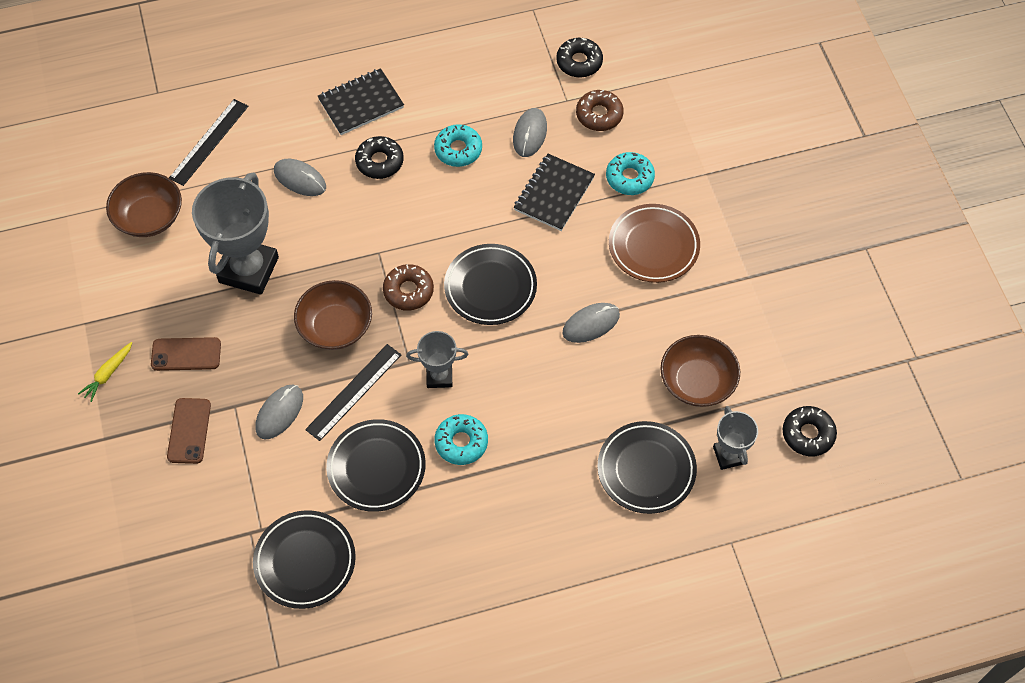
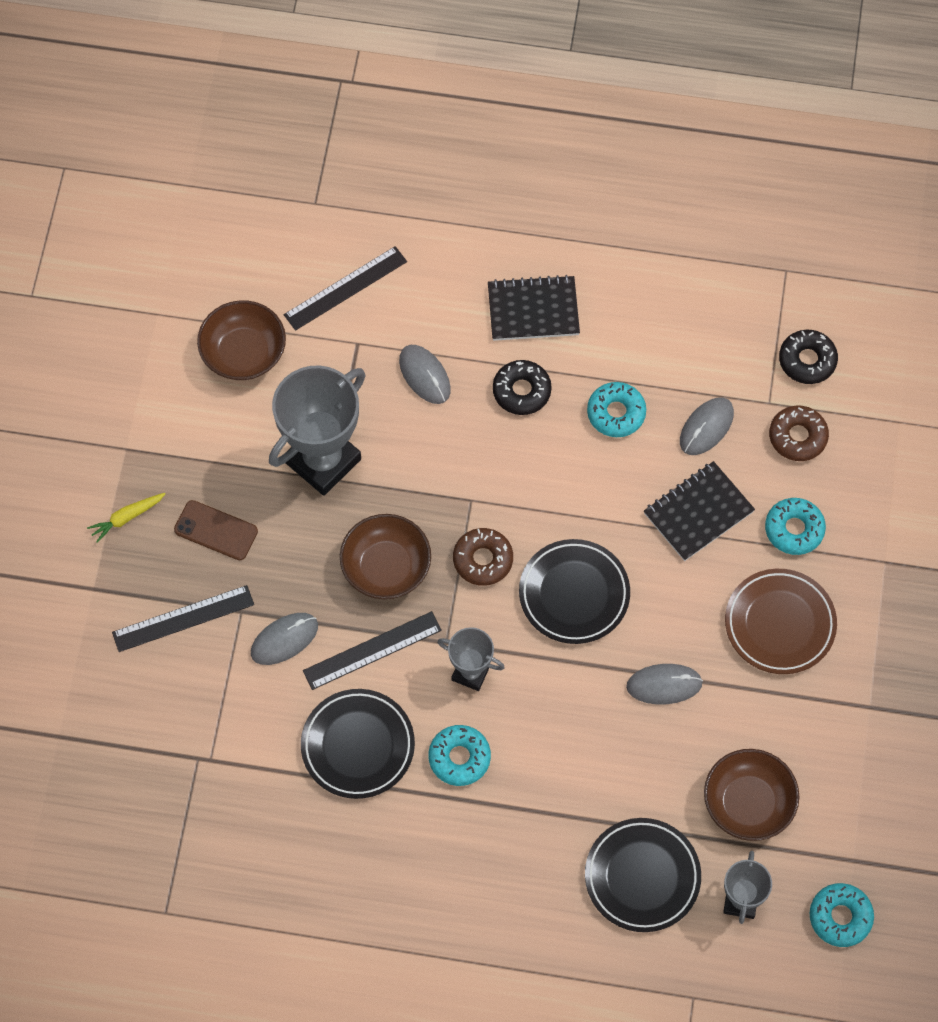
camera: 25 degrees right, 5 degrees up
(189, 431) = (183, 618): brown phone -> black ruler
(305, 561) = (240, 814): black plate -> none
(808, 434) = (840, 917): black donut -> turquoise donut

